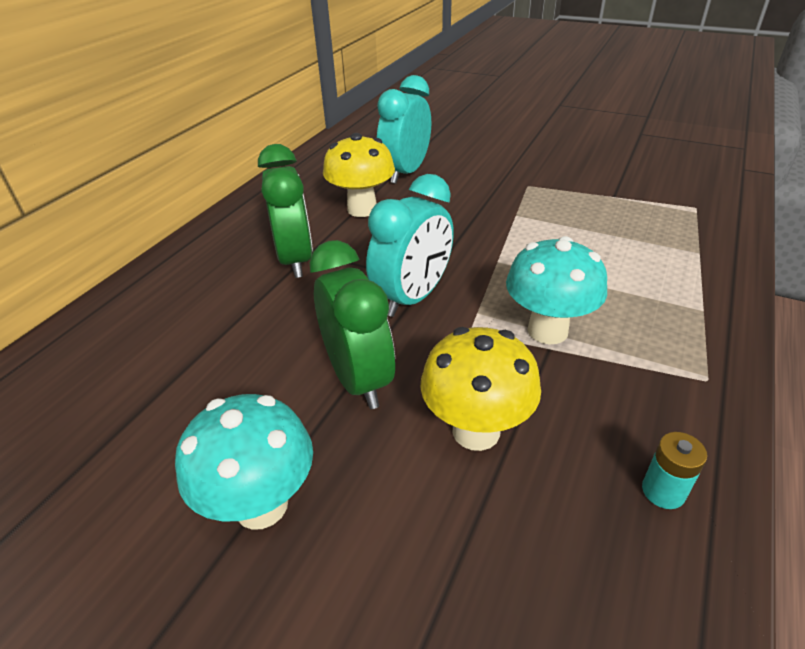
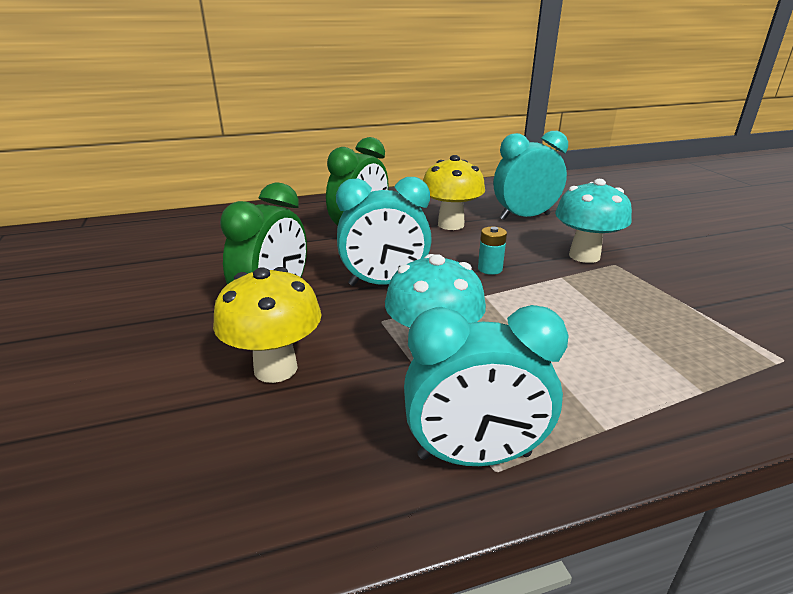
camera: 45 degrees right, 10 degrees down
(261, 505) = (135, 323): turquoise mushroom -> turquoise mushroom (584, 256)
(663, 491) = (305, 494): turquoise battery -> turquoise battery (490, 269)
(686, 381) = (474, 456): none -> turquoise clock

